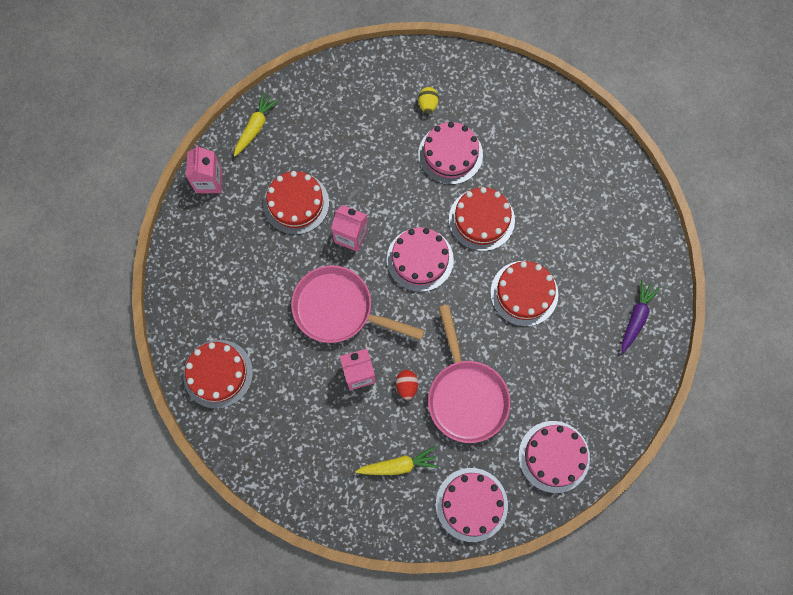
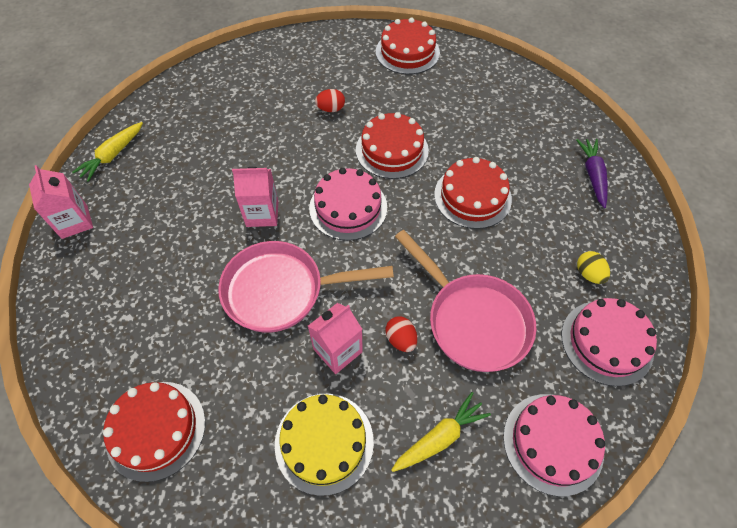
camera: 25 degrees left, 15 degrees down
(255, 127) = (113, 155): yellow carrot -> yellow carrot turned 150 degrees counterclockwise
(296, 203) = (186, 206): red cake -> red cake (407, 52)
(321, 433) = (324, 442): none -> yellow cake
(428, 105) = (288, 79): yellow egg -> yellow egg (588, 274)
(450, 154) = (331, 109): pink cake -> red egg

